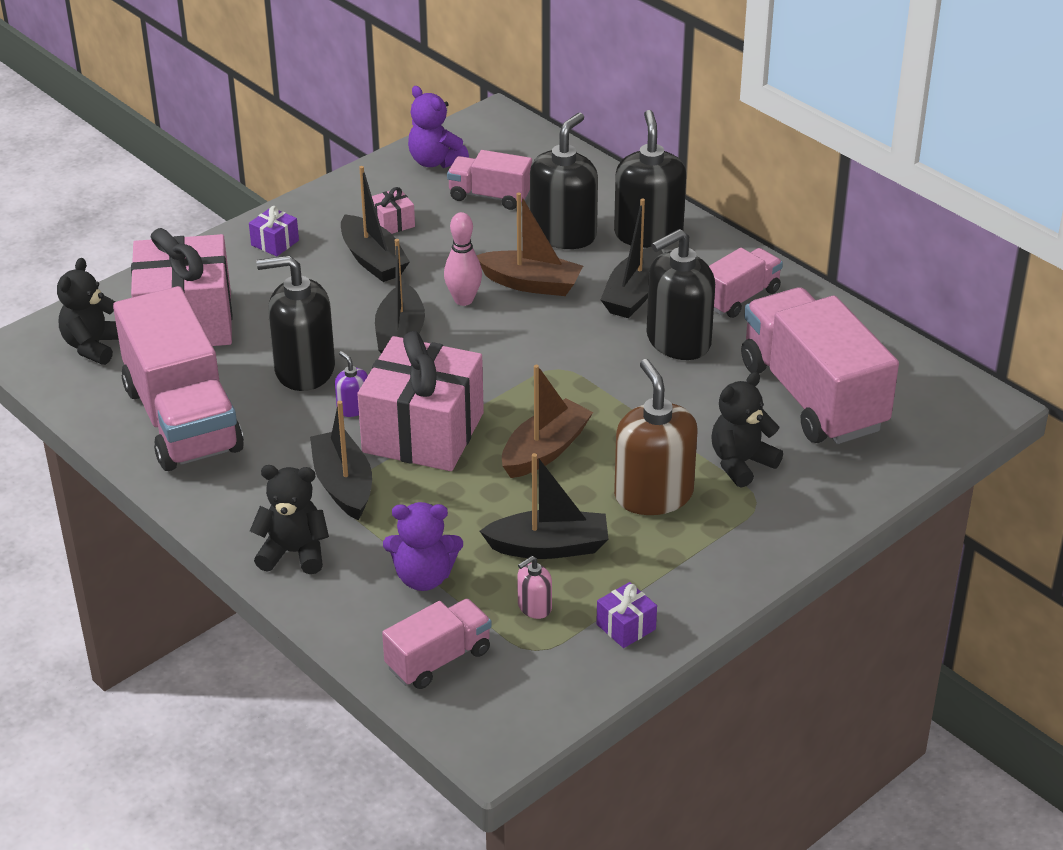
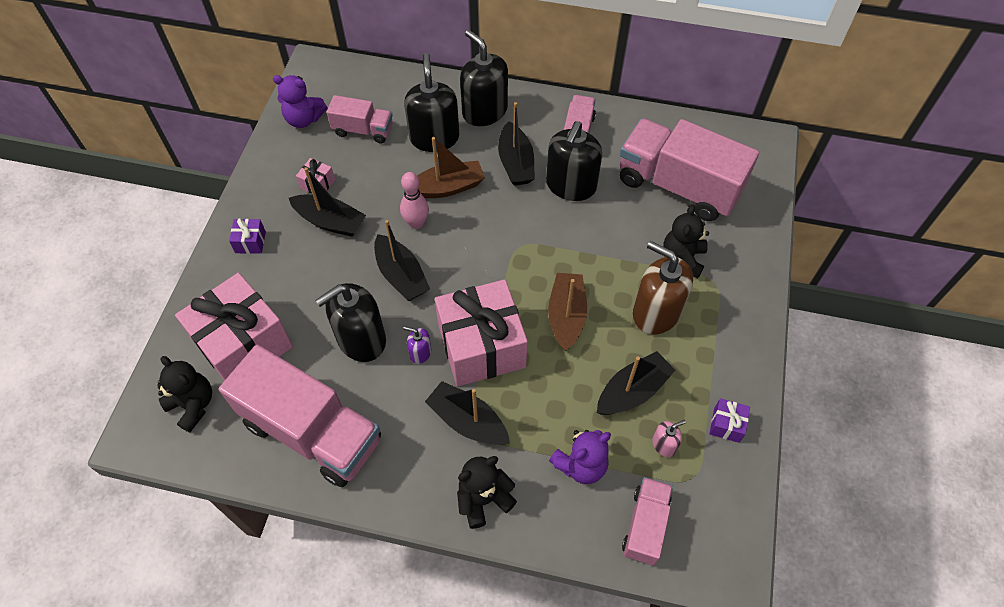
camera: 35 degrees left, 20 degrees up
(93, 346) = (193, 405): black teddy bear -> black teddy bear turned 150 degrees clockwise
(490, 196) = (363, 130): pink truck -> pink truck turned 150 degrees counterclockwise
(534, 607) = (664, 444): pink soap dispenser -> pink soap dispenser turned 135 degrees counterclockwise

